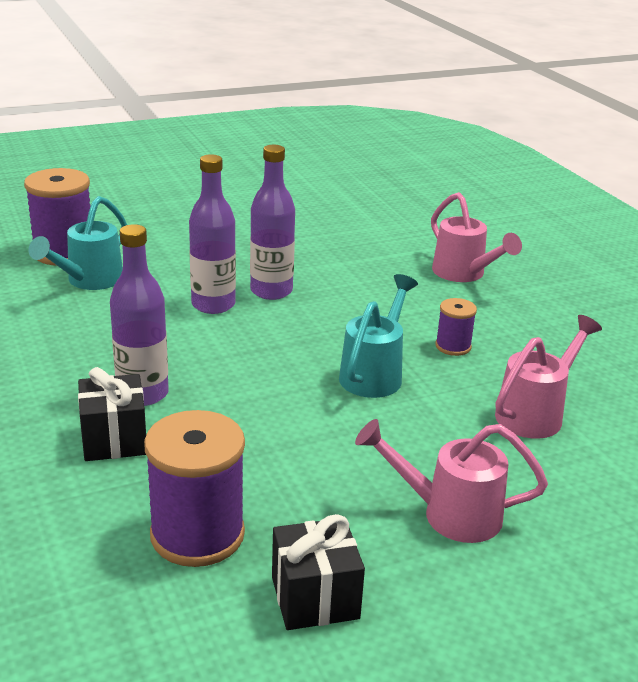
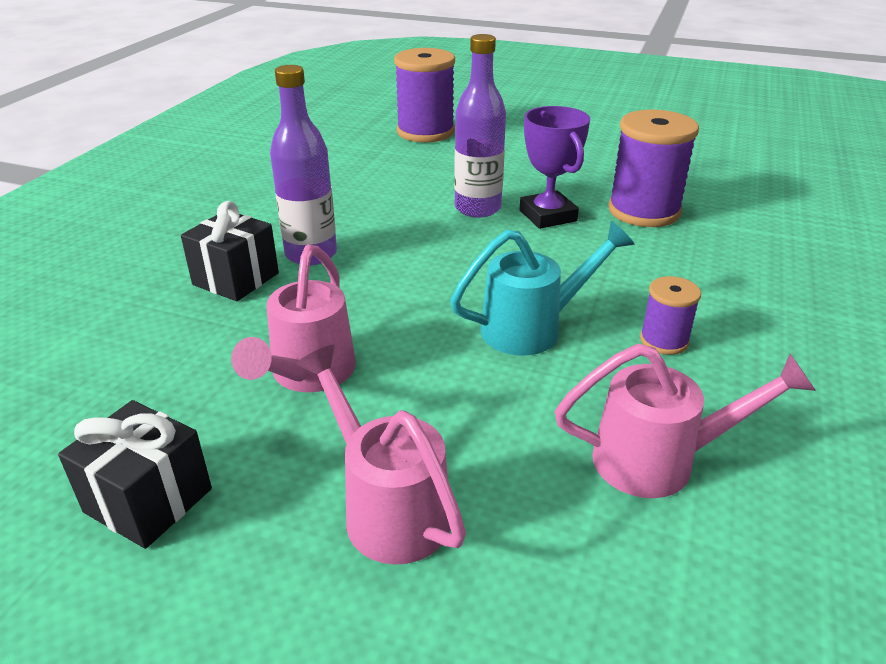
camera: 45 degrees right, 5 degrees up
(89, 281) = (410, 157): turquoise watering can -> none
(197, 534) = (164, 384): purple spool -> purple spool (644, 211)
(271, 291) = (547, 216): purple bottle -> purple trophy
(463, 274) = (793, 274): pink watering can -> pink watering can (308, 375)

